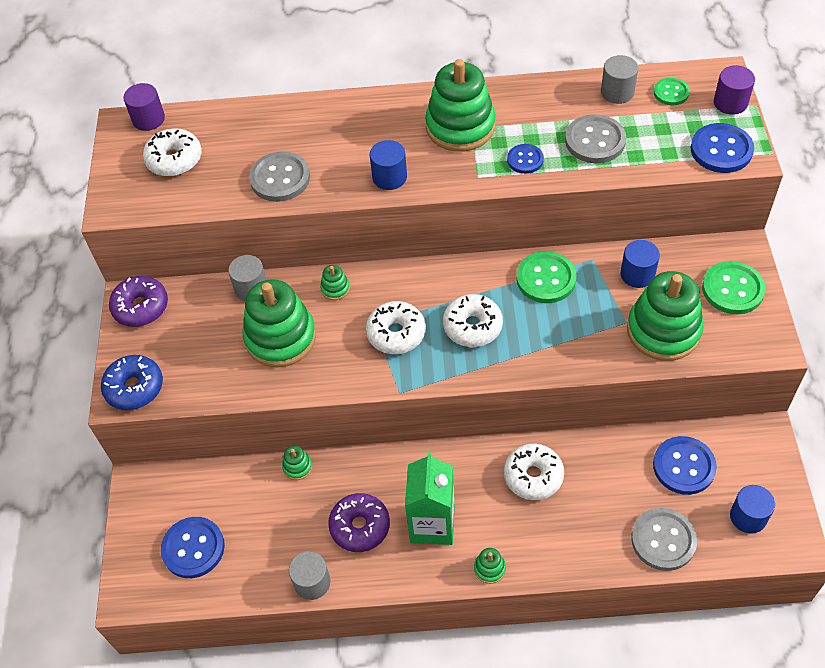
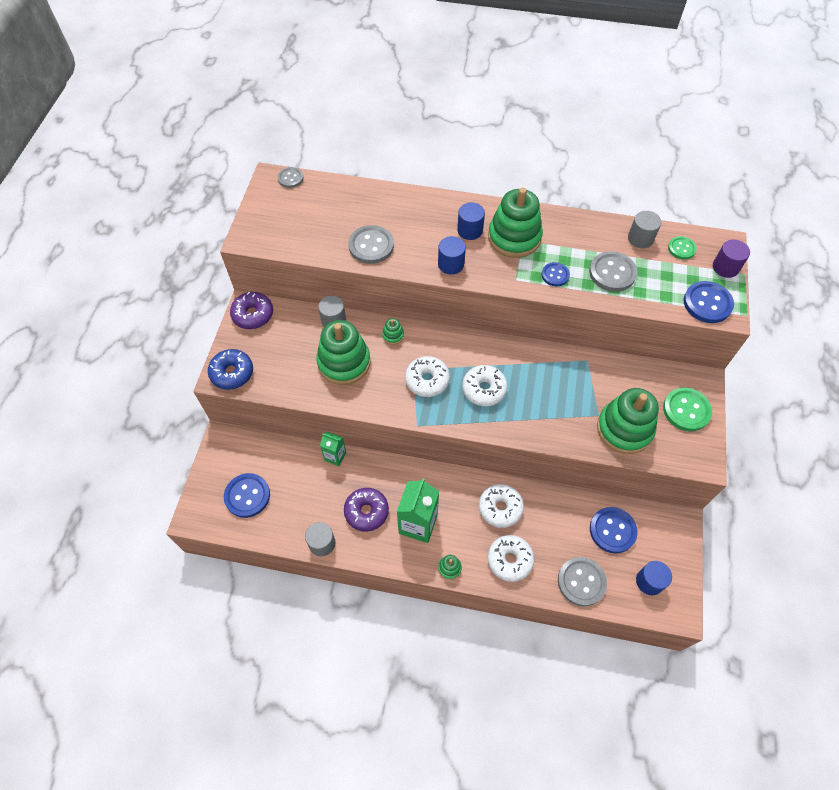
camera: 10 degrees right, 5 degrees up
(148, 119) = (290, 178): purple cylinder -> grey button
(174, 159) = (300, 213): white donut -> white donut (509, 560)
(297, 467) = (335, 456): green stacking toy -> green carton
(546, 279) = (548, 366): green button -> none
(637, 274) = (617, 380): blue cylinder -> blue cylinder (470, 230)

